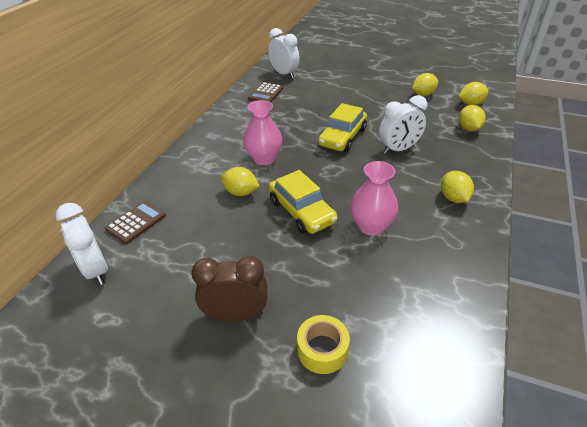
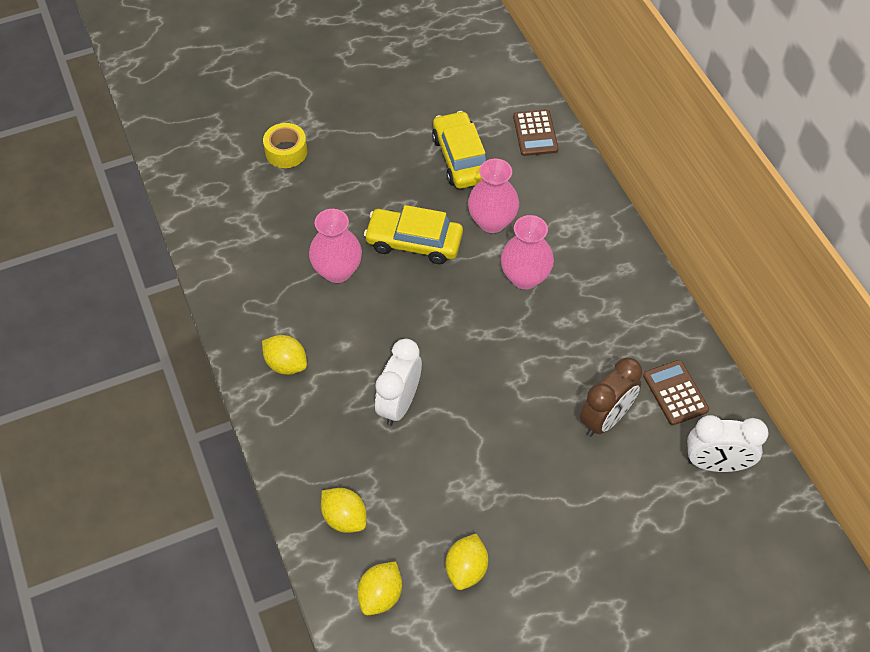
camera: 135 degrees right, 15 degrees up
(96, 269) = (503, 87): white clock -> none
(236, 315) = (365, 131): brown clock -> brown clock (605, 419)
(241, 192) = (492, 221): yellow lemon -> pink vase
(342, 137) = (482, 377): yellow car -> yellow car (461, 158)

